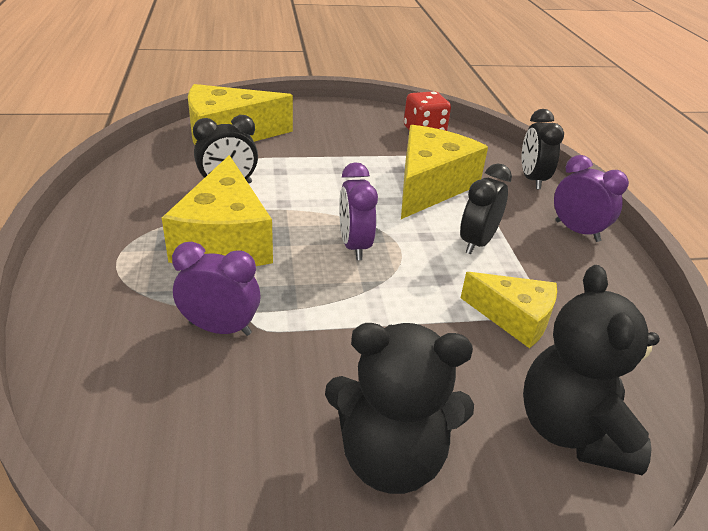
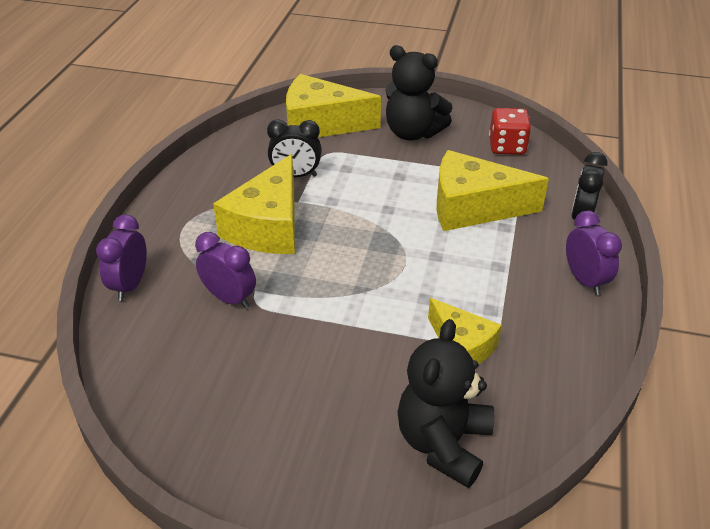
camera: 25 degrees right, 5 degrees up
(354, 246) = (368, 252): purple clock -> purple clock (130, 285)
(391, 457) = (296, 421): black teddy bear -> black teddy bear (413, 133)
(430, 186) = (473, 207): yellow cheese -> yellow cheese turned 135 degrees counterclockwise
(477, 243) = (478, 272): black clock -> none

